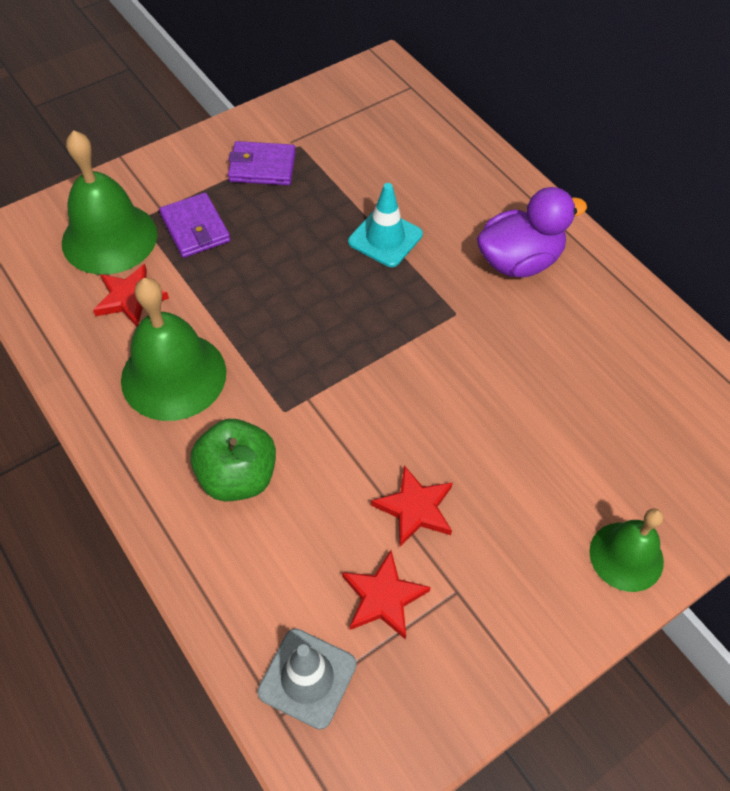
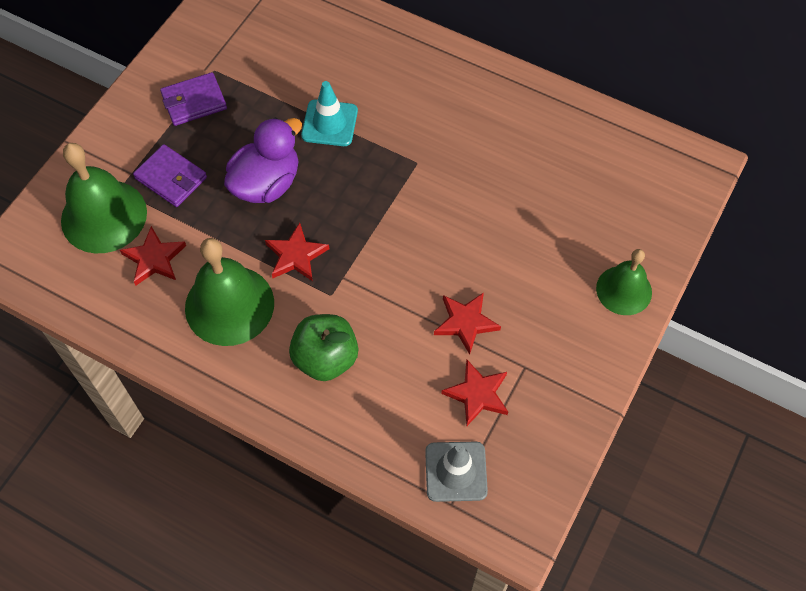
camera: 25 degrees left, 5 degrees up
(272, 355) = (296, 255): none -> red star
(519, 261) = (442, 100): purple duck -> purple duck (266, 184)

